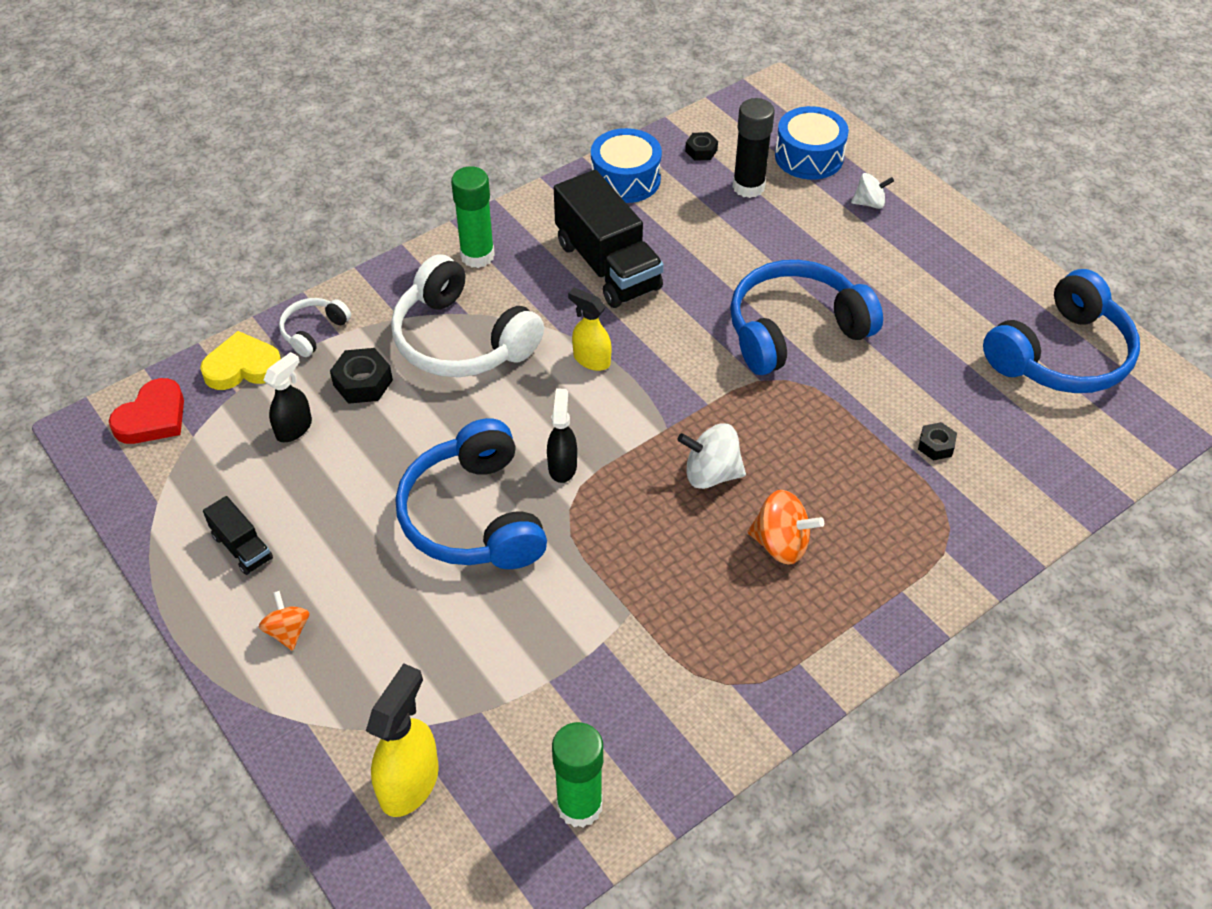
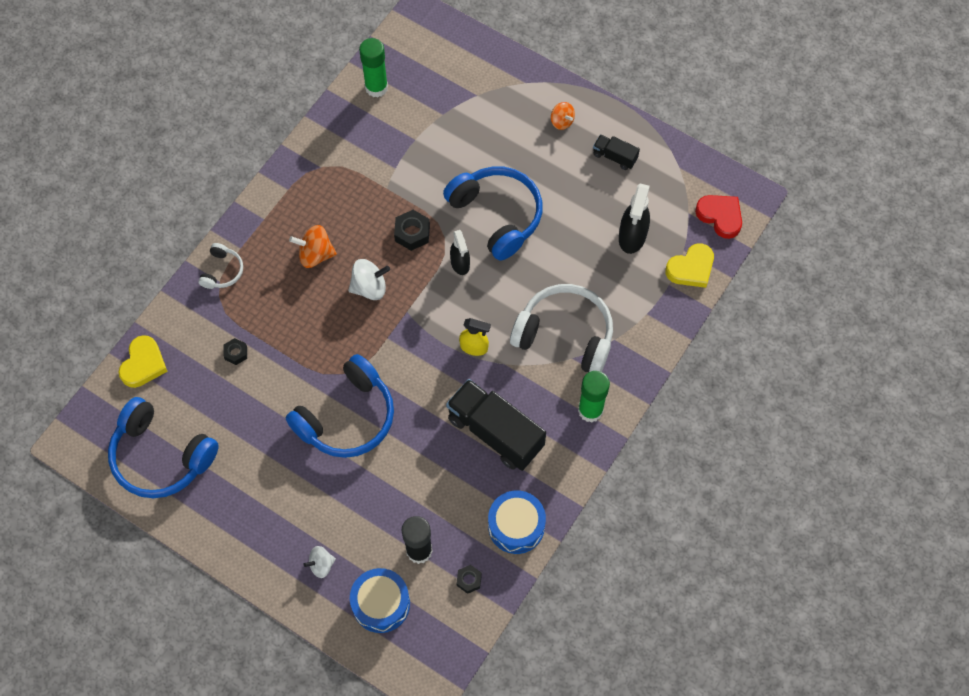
camera: 160 degrees right, 15 degrees up
(152, 417) = (720, 216): red heart -> red heart turned 120 degrees clockwise
(294, 428) = (632, 237): black spray bottle -> black spray bottle, size x1.52
(313, 331) = (664, 309): white headphones -> white headphones (222, 271)
(363, 382) = (610, 282): black nut -> black nut (412, 233)
(409, 782) = (461, 72): yellow spray bottle -> none
(1061, 355) = (161, 456): blue headphones -> blue headphones turned 90 degrees counterclockwise
(1079, 470) = (143, 364): none -> yellow heart

